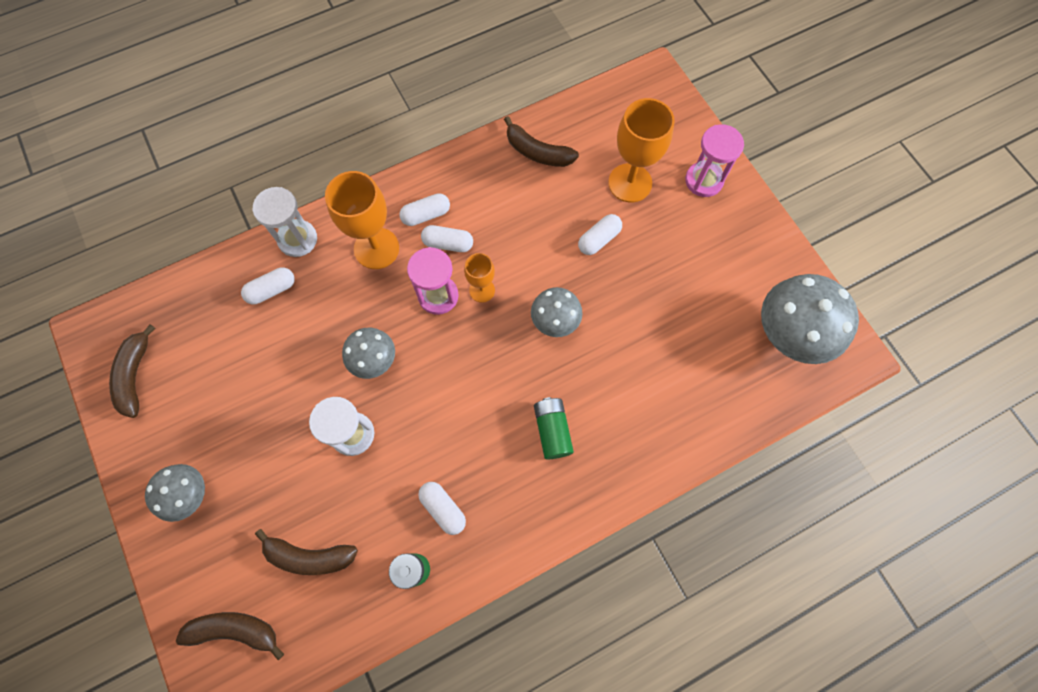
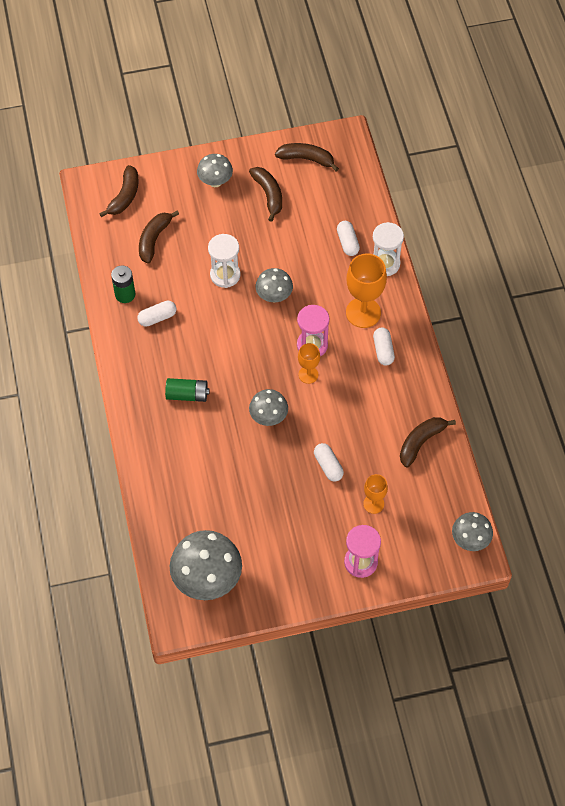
camera: 105 degrees right, 10 degrees down
(205, 411) = (268, 195): none -> brown banana
(448, 243) = (354, 360): white capsule -> none
(630, 183) = (373, 504): orange goblet -> orange goblet, size x0.56
(638, 86) = (470, 540): none -> grey mushroom

